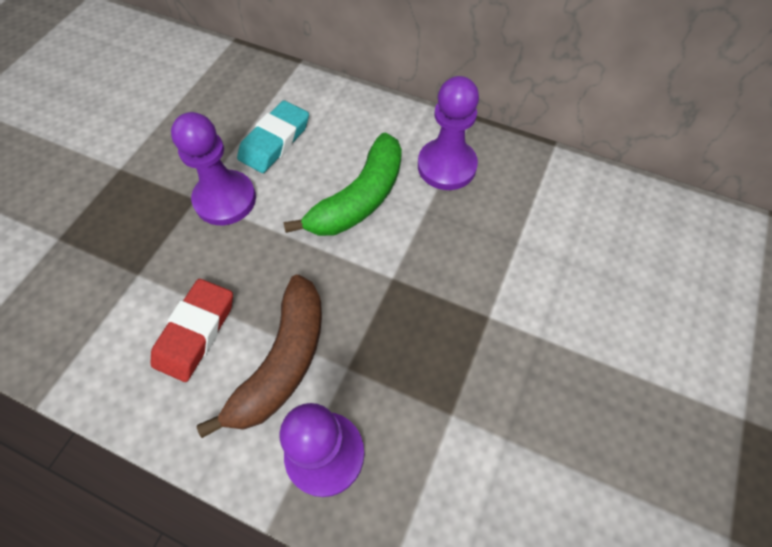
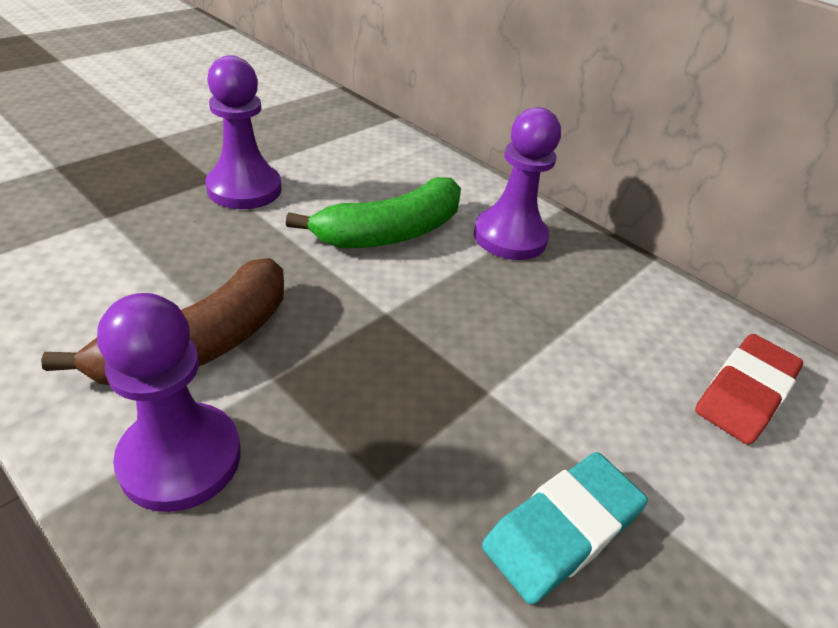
camera: 15 degrees right, 20 degrees down
(196, 332) = (125, 282): red eraser -> red eraser (744, 393)
(275, 141) = (329, 163): turquoise eraser -> turquoise eraser (562, 530)

